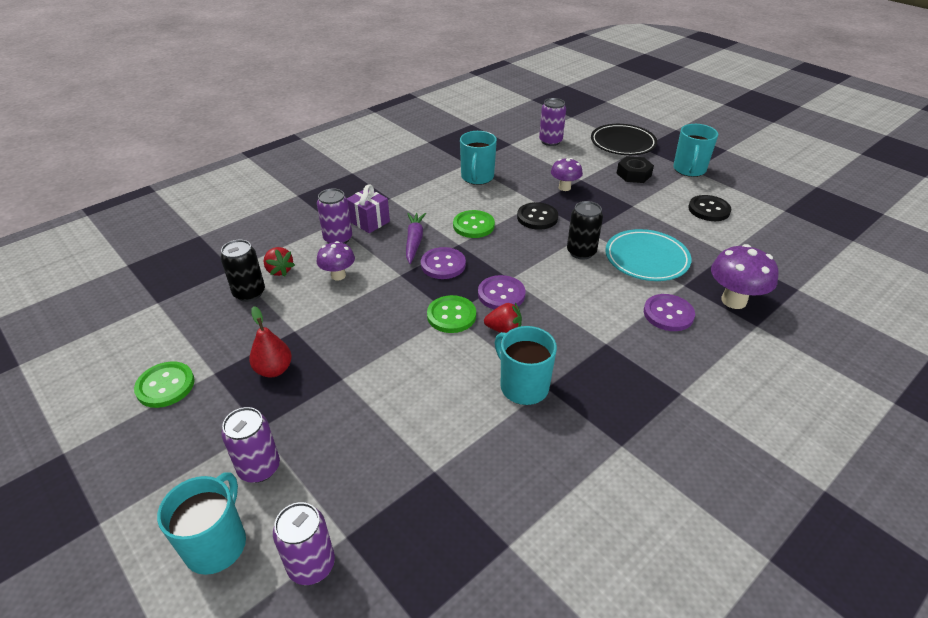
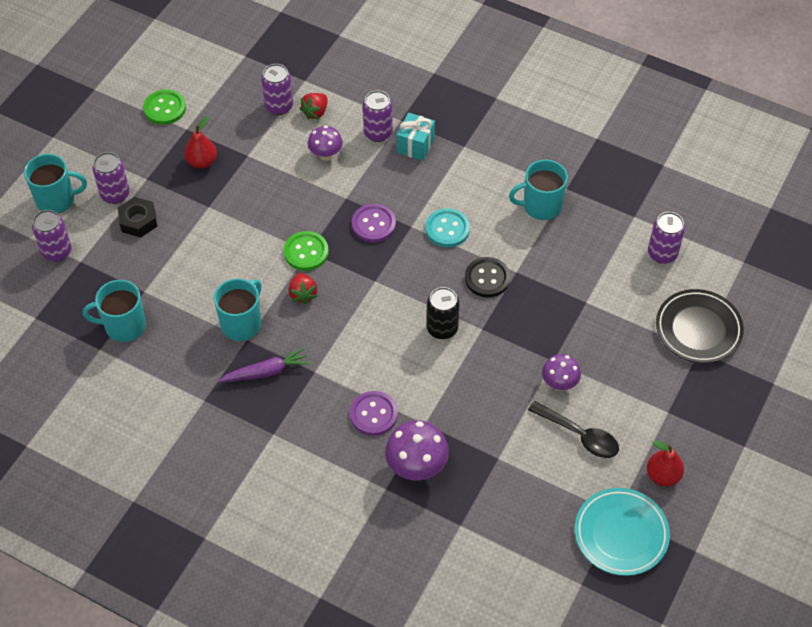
camera: 70 degrees right, 15 degrees up
(249, 293) = (279, 106): black can -> purple can
(369, 222) = (415, 145): purple gift -> turquoise gift
(414, 241) = (399, 191): purple carrot -> purple carrot (266, 372)
(473, 225) = (447, 229): green button -> turquoise button
(501, 294) = (349, 280): purple button -> none
(564, 187) = (559, 290): purple mushroom -> purple mushroom (559, 383)
(633, 174) = (624, 352): black nut -> black nut (138, 221)
(646, 259) = (454, 386): turquoise plate -> turquoise plate (621, 534)
(689, 170) = (666, 408): turquoise mug -> turquoise mug (124, 326)
(709, 210) = (579, 435): black button -> black spoon
(750, 184) = (663, 475): none -> red pear

